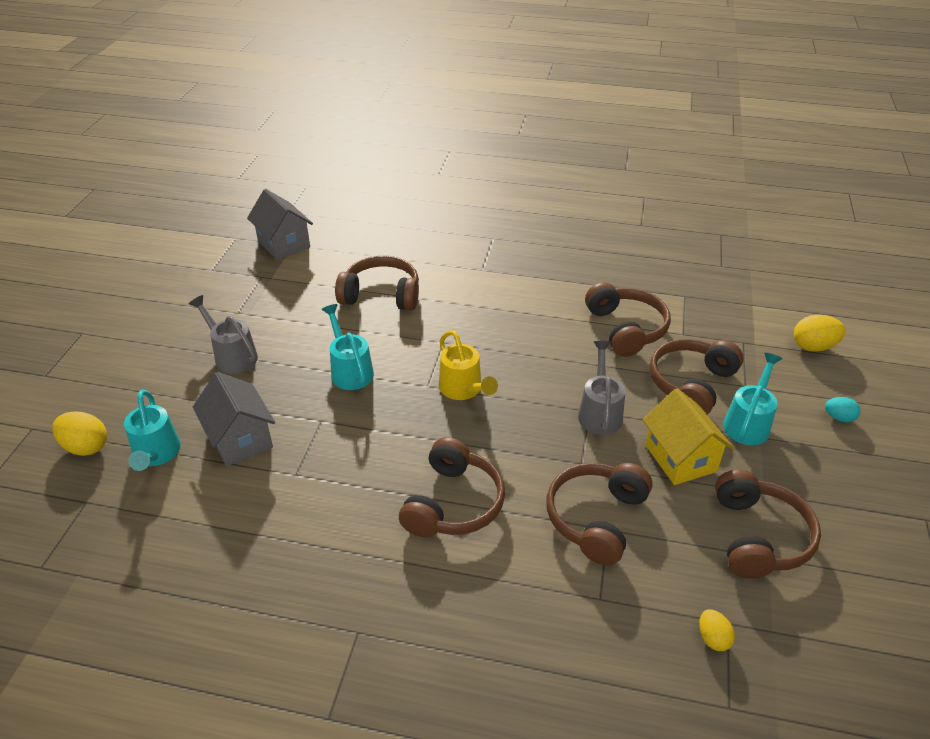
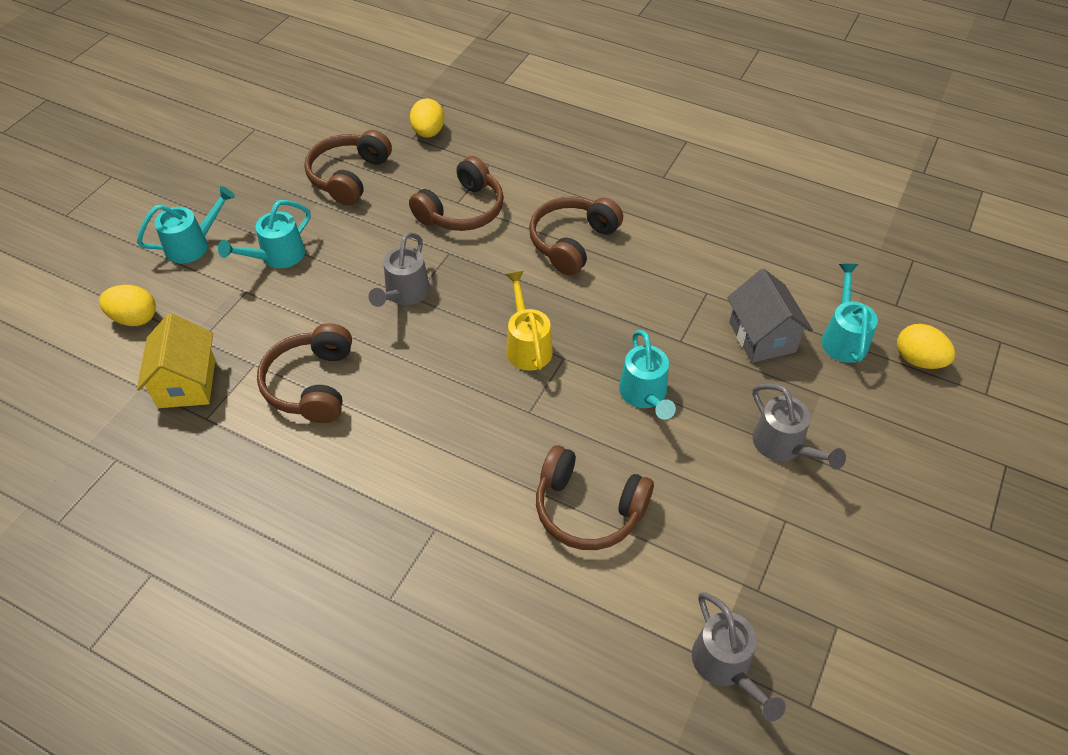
camera: 165 degrees left, 10 degrees up
(284, 244) = (726, 667): grey house -> grey watering can
(680, 458) = (362, 240): yellow house -> yellow house (187, 383)
(691, 384) = (296, 303): brown headphones -> none
(713, 638) = (428, 132): yellow egg -> yellow egg, size x1.62
(839, 418) = (193, 245): turquoise egg -> turquoise watering can

